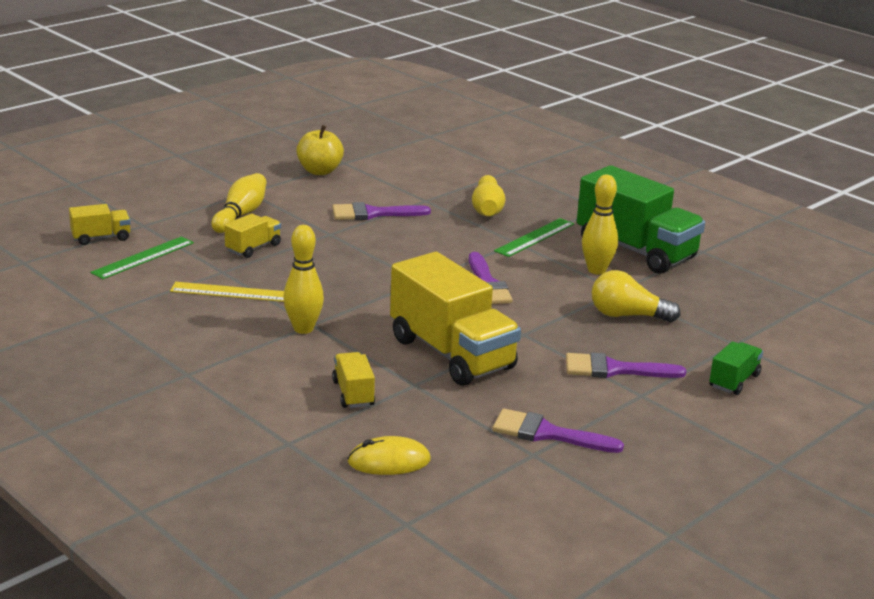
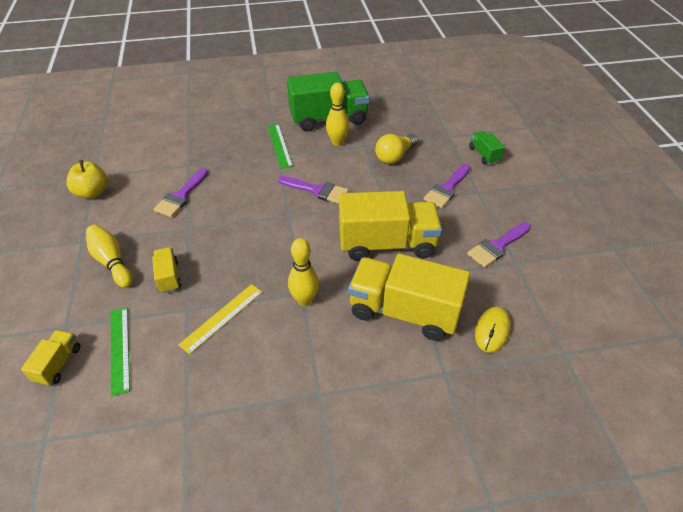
camera: 55 degrees left, 20 degrees up
(353, 393) = (404, 312): yellow truck -> yellow truck, size x2.17
(487, 209) = (226, 146): yellow bowling pin -> none

